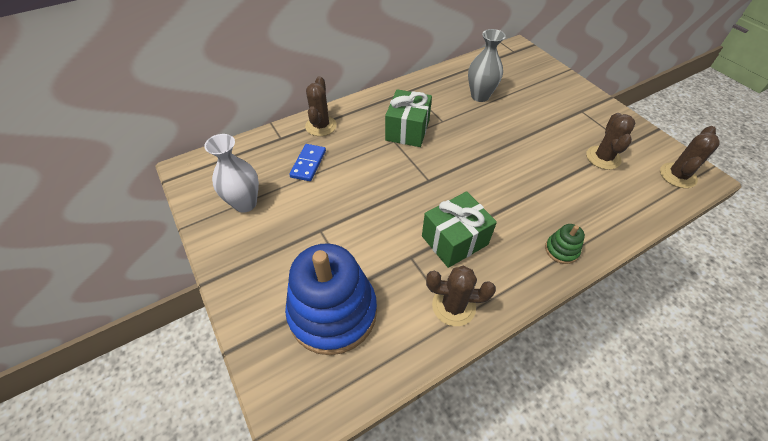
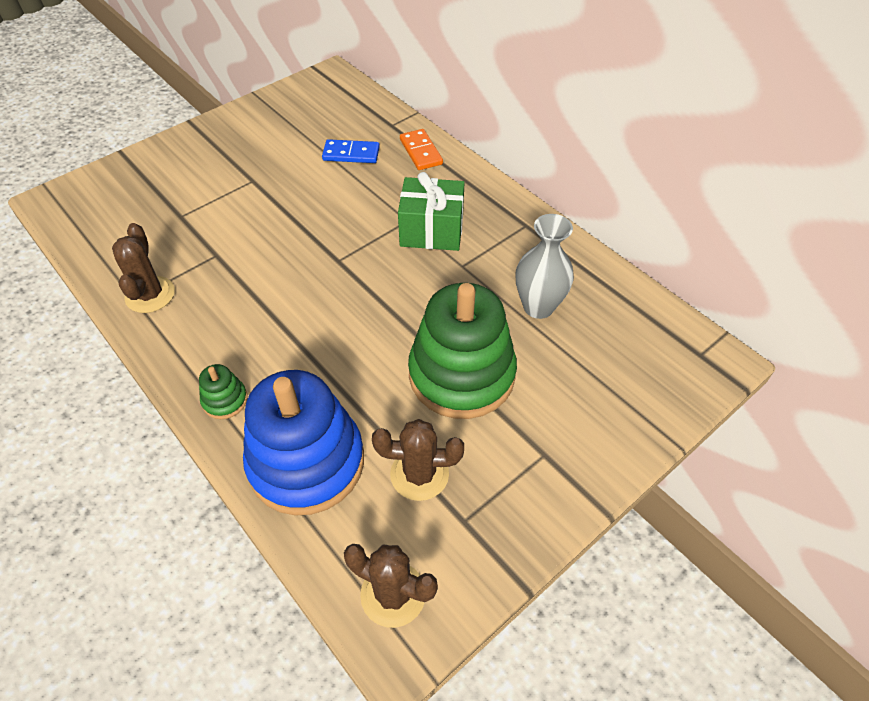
camera: 80 degrees right, 0 degrees up
(245, 203) = (286, 122): white vase -> none
(321, 126) = (420, 152): brown cactus -> orange domino
(333, 312) = (151, 206): blue stacking toy -> blue stacking toy (306, 462)
(454, 240) = (240, 291): green gift -> none
(531, 132) = (461, 374): none -> green stacking toy

